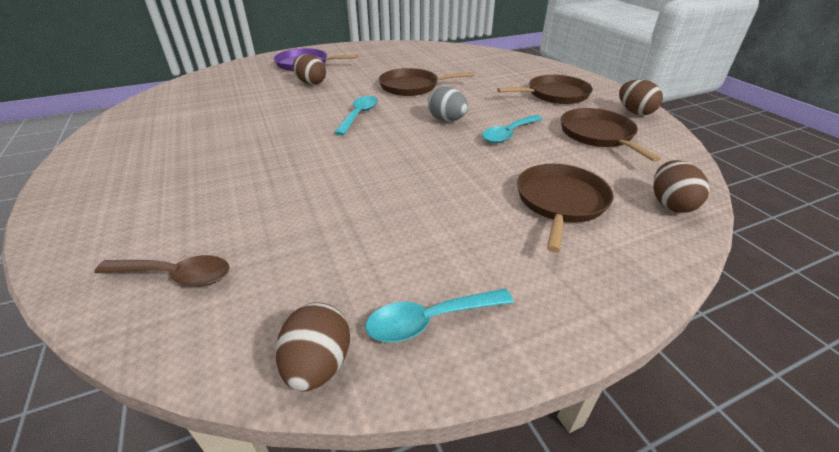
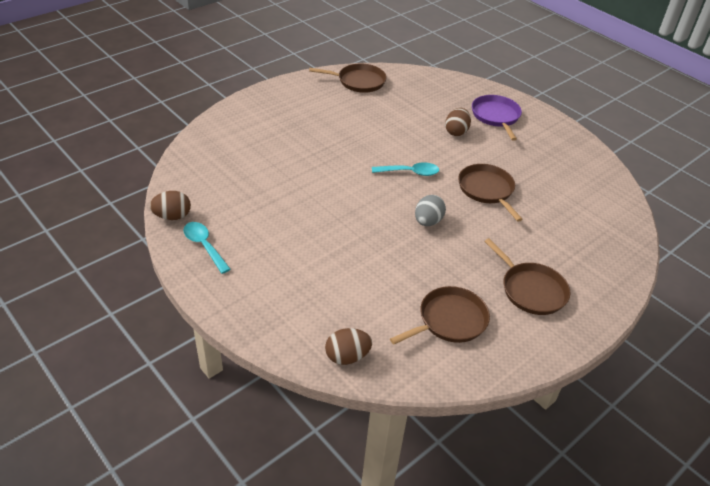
camera: 70 degrees right, 5 degrees up
(175, 275) = (213, 157): brown spoon -> none
(509, 134) = (420, 261): turquoise spoon -> none
(560, 202) = (327, 294): brown pan -> brown pan (358, 81)
(634, 112) = (521, 353): brown egg -> none

